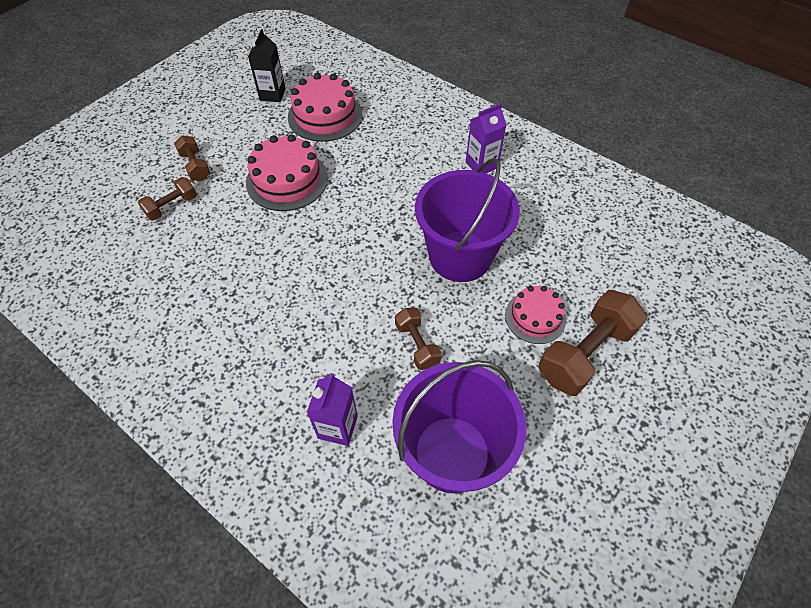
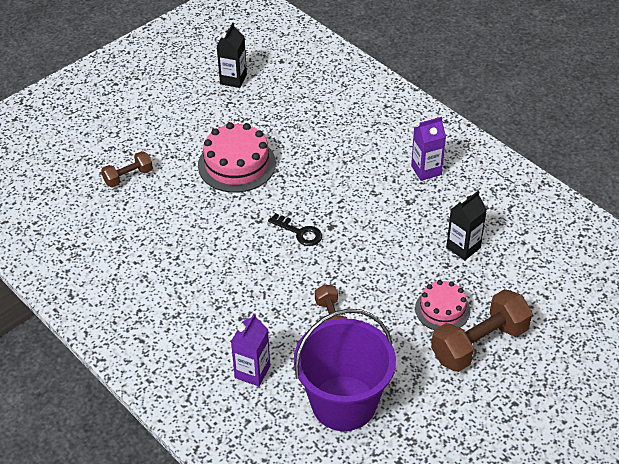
camera: 10 degrees right, 10 degrees down
(195, 166) = (152, 142): brown dumbbell -> none
(325, 116) = (282, 106): pink cake -> none
(364, 247) = (299, 232): none -> black key
(460, 256) = (386, 250): purple bucket -> none
(539, 243) = (463, 247): none -> black carton

